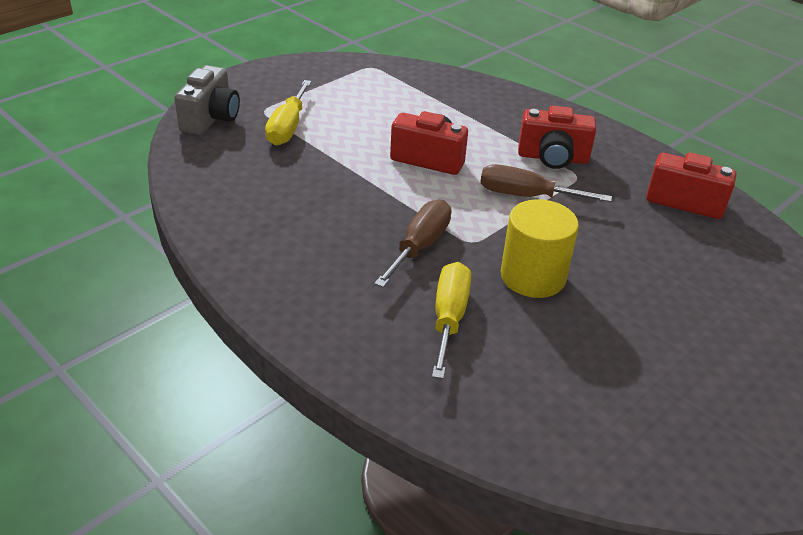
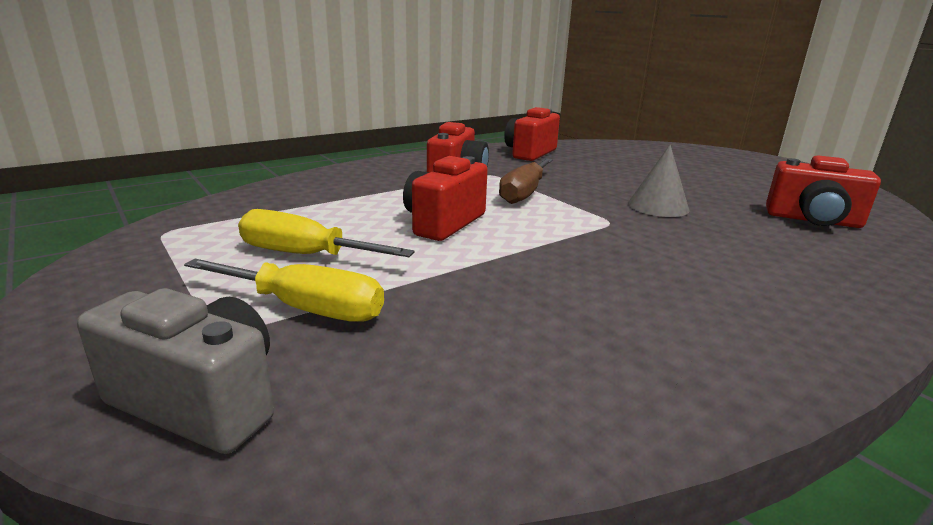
camera: 80 degrees left, 15 degrees down
(420, 246) = (629, 245): brown screwdriver -> none
(449, 318) = (749, 244): yellow screwdriver -> yellow screwdriver (305, 255)
(533, 277) = (658, 206): yellow cylinder -> grey cone
(546, 389) = (813, 220): none -> red camera

